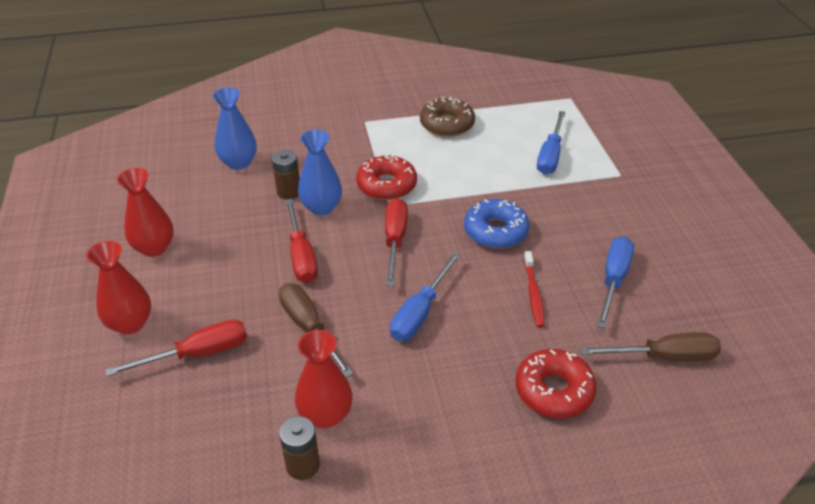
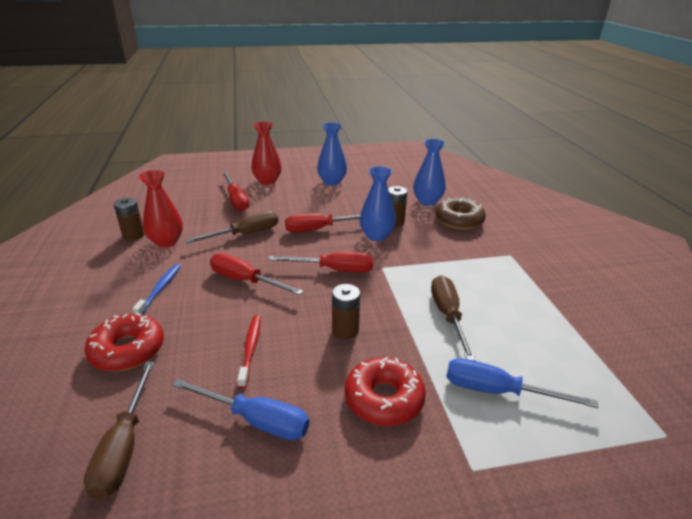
camera: 90 degrees right, 10 degrees down
(154, 248) = (332, 182): red vase -> blue vase
(386, 185) = (411, 266): red donut -> red donut (384, 399)
(420, 312) = (245, 280): blue screwdriver -> red screwdriver
(443, 391) = (160, 289): none -> blue toothbrush
(447, 124) = (529, 306): brown donut -> brown donut (459, 220)
(466, 169) = (448, 316): none -> brown screwdriver
(495, 231) = (345, 330): blue donut -> brown battery
(533, 293) = (250, 349): red toothbrush -> red toothbrush turned 90 degrees clockwise

